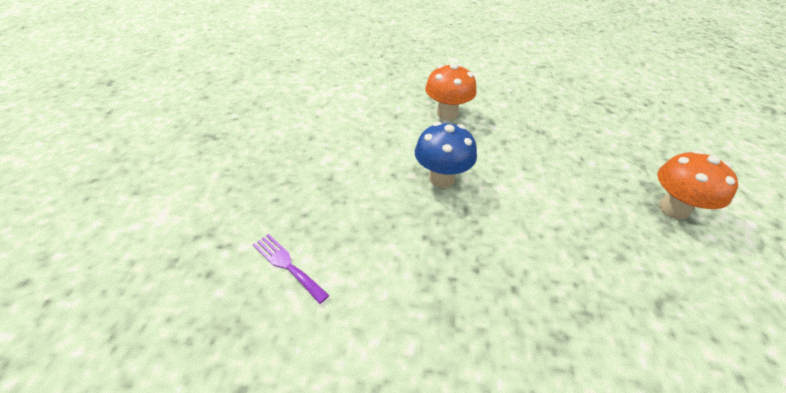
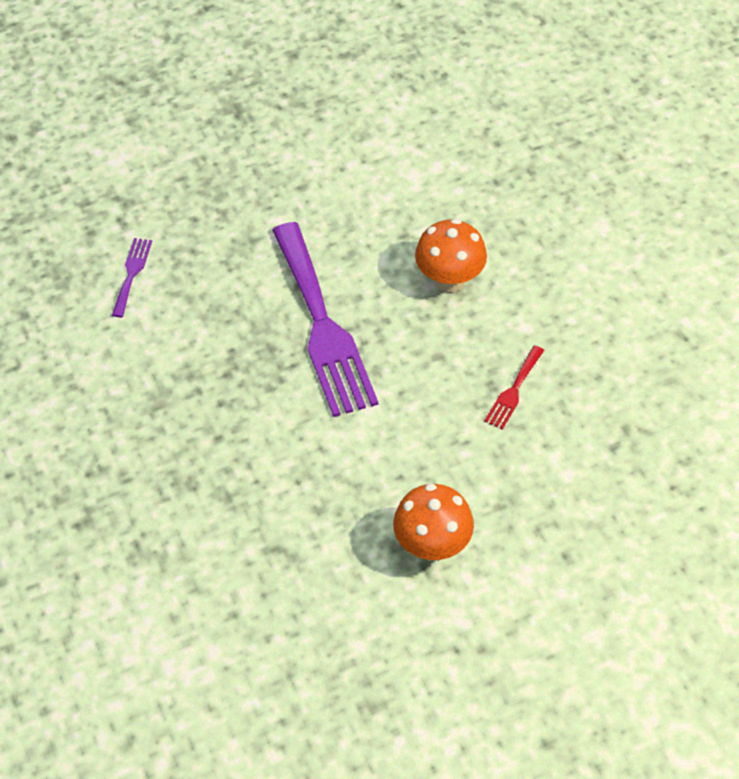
camera: 60 degrees right, 10 degrees up
(441, 178) = (322, 326): blue mushroom -> purple fork
(550, 125) = (513, 391): none -> red fork

